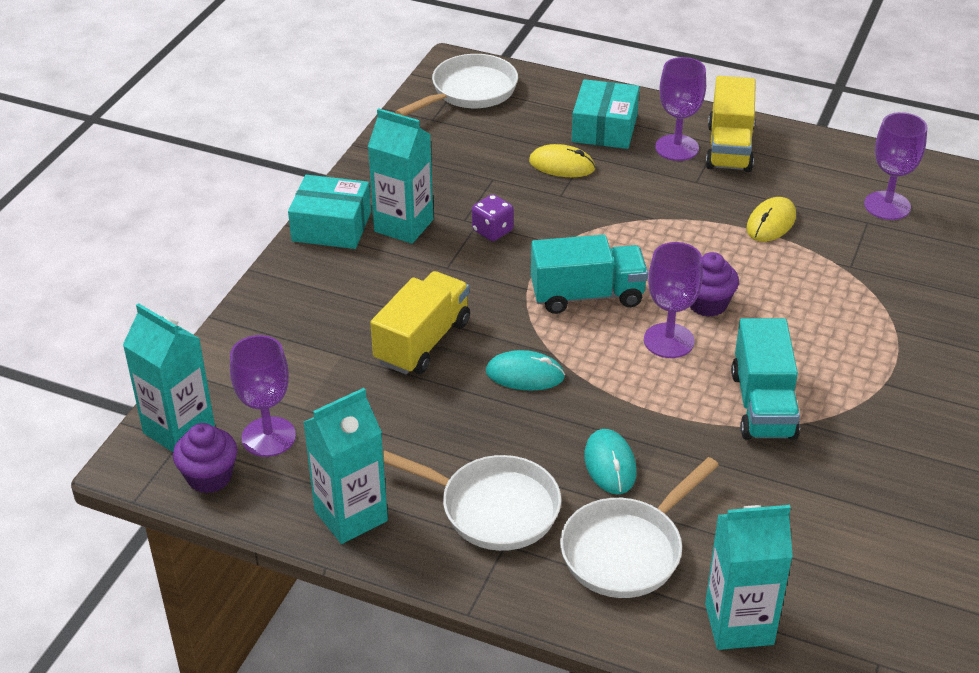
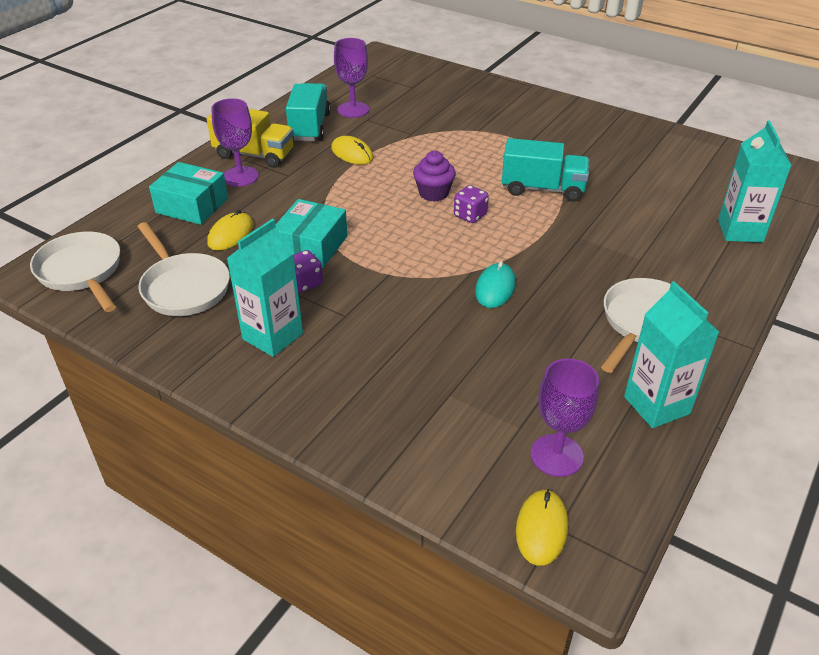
camera: 80 degrees left, 0 degrees up
(179, 430) = (541, 528): turquoise carton -> yellow mouse
(209, 477) = (610, 504): purple cupcake -> none
(331, 226) = (251, 387): turquoise box -> turquoise box (311, 246)
(422, 342) = (443, 340): yellow truck -> none
(587, 295) = (408, 244): turquoise truck -> turquoise truck (310, 127)
(610, 464) = (598, 260): turquoise mouse -> none
(627, 550) = (682, 265): white pan -> white pan (184, 287)
(669, 341) = (470, 215): purple goblet -> purple dice

